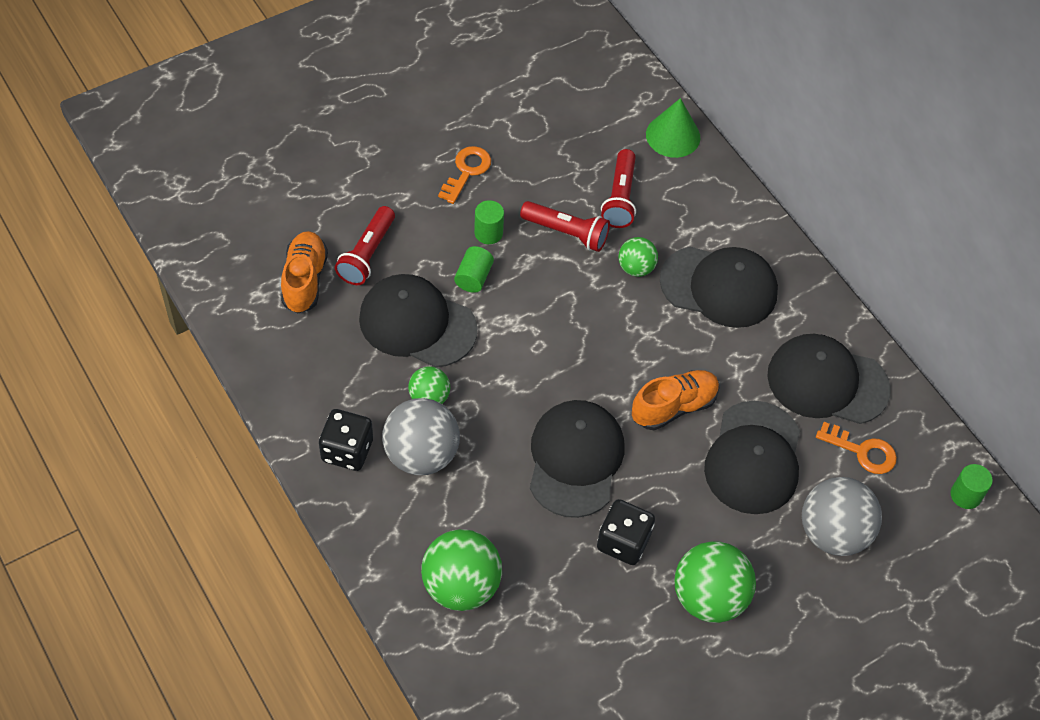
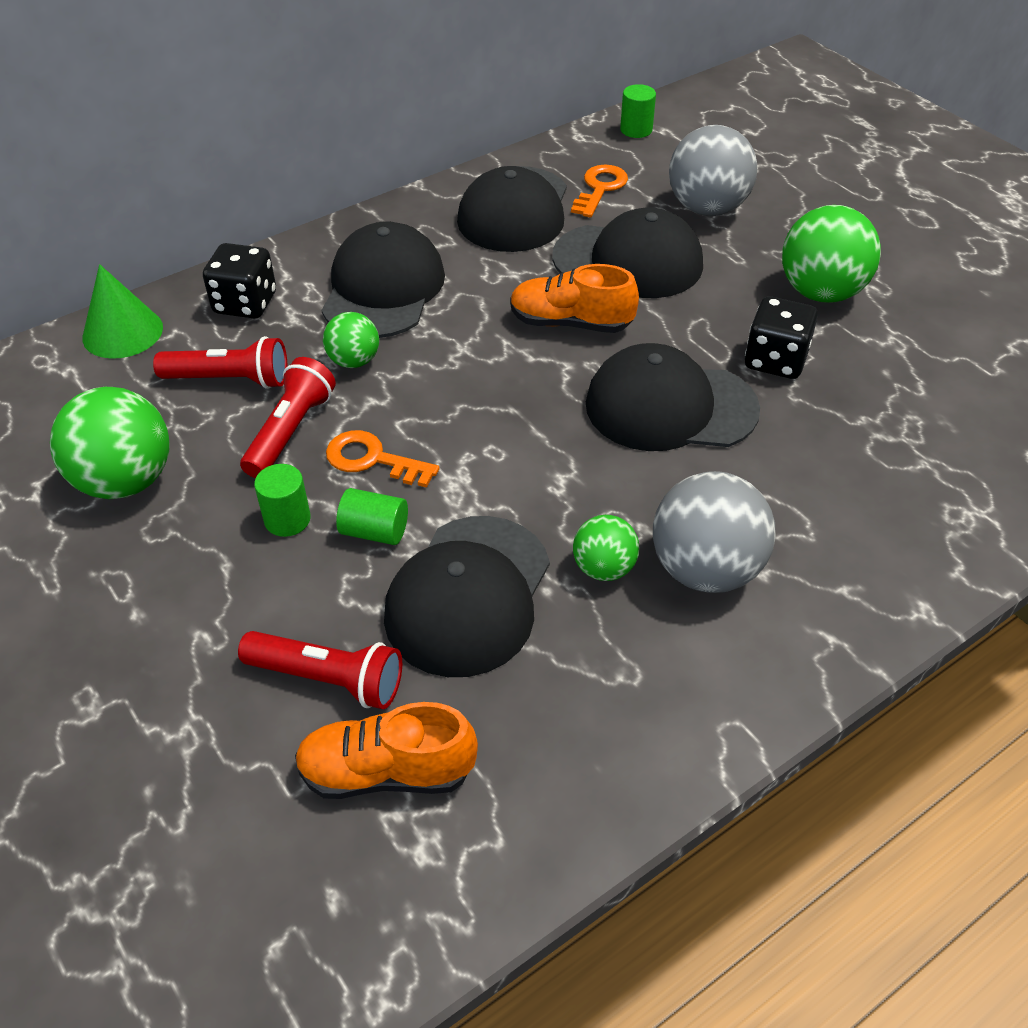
camera: 90 degrees left, 10 degrees down
(347, 450) = (724, 665): black dice -> black dice (245, 303)
(461, 585) = (898, 508): green ball -> green ball (125, 481)
(467, 171) = (157, 555): orange key -> orange key (373, 459)
(674, 407) = (570, 323): orange shoe -> orange shoe turned 45 degrees counterclockwise

